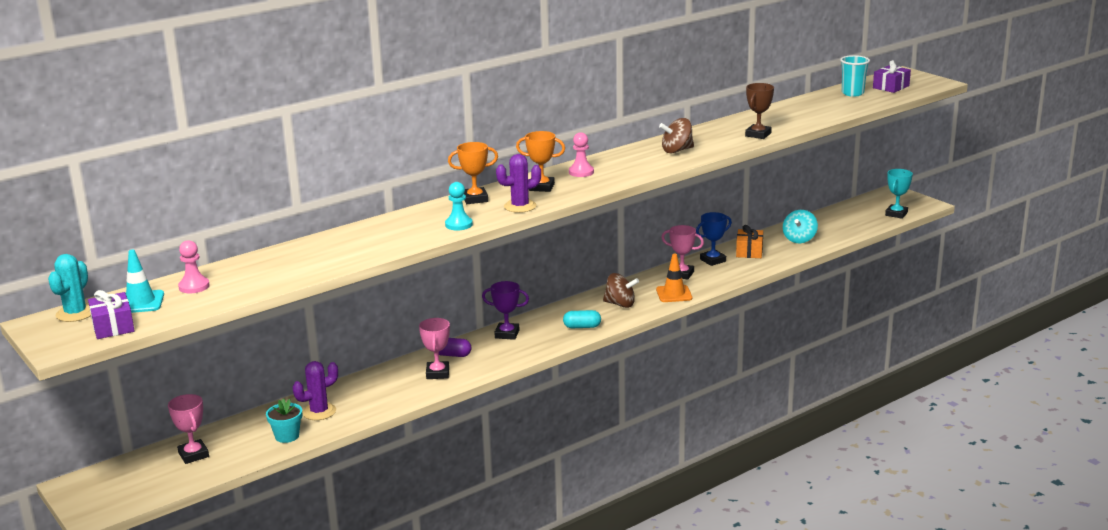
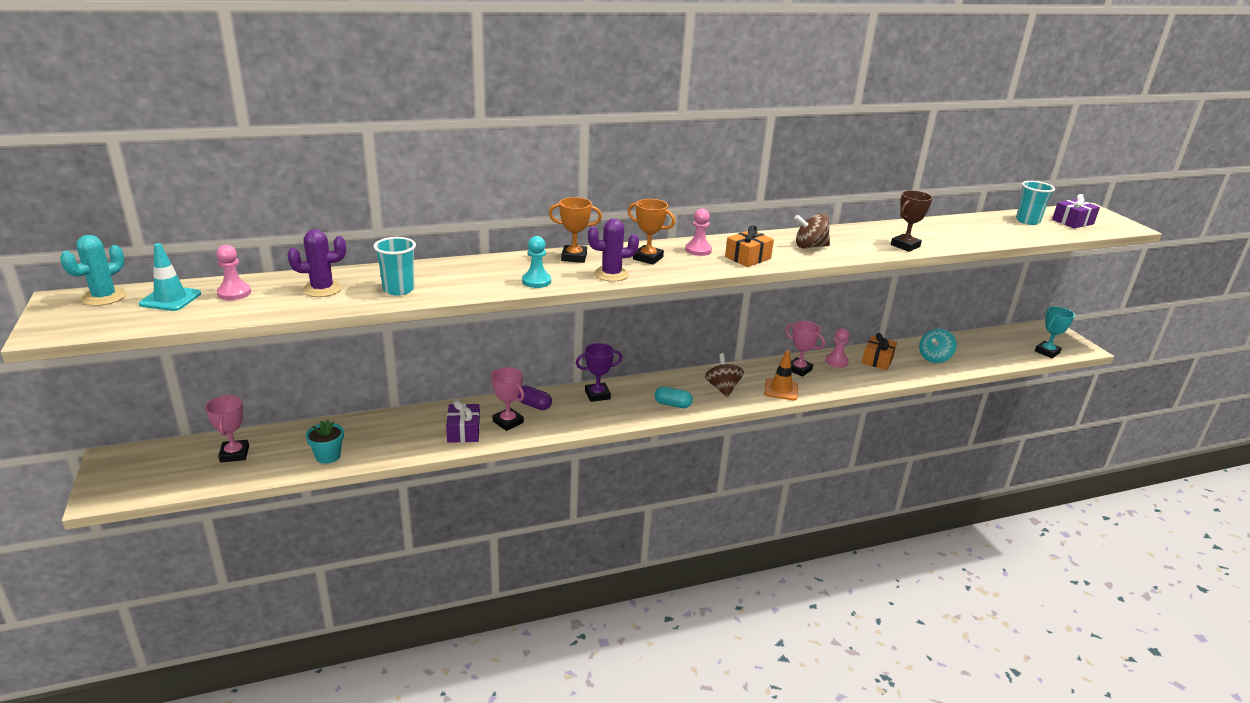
camera: 15 degrees right, 5 degrees up
(113, 326) = (118, 319): purple gift -> purple gift (464, 431)
(319, 412) = (375, 436): purple cactus -> purple cactus (322, 289)
(341, 255) = (398, 289): none -> turquoise cup
(437, 373) = (508, 422): pink trophy -> pink trophy turned 60 degrees counterclockwise
(507, 334) = (597, 395): purple trophy -> purple trophy turned 45 degrees counterclockwise
(620, 304) = (722, 388): brown spinning top -> brown spinning top turned 135 degrees counterclockwise
(629, 170) = (747, 258): none -> orange gift
(713, 260) = (836, 361): blue trophy -> pink pawn

